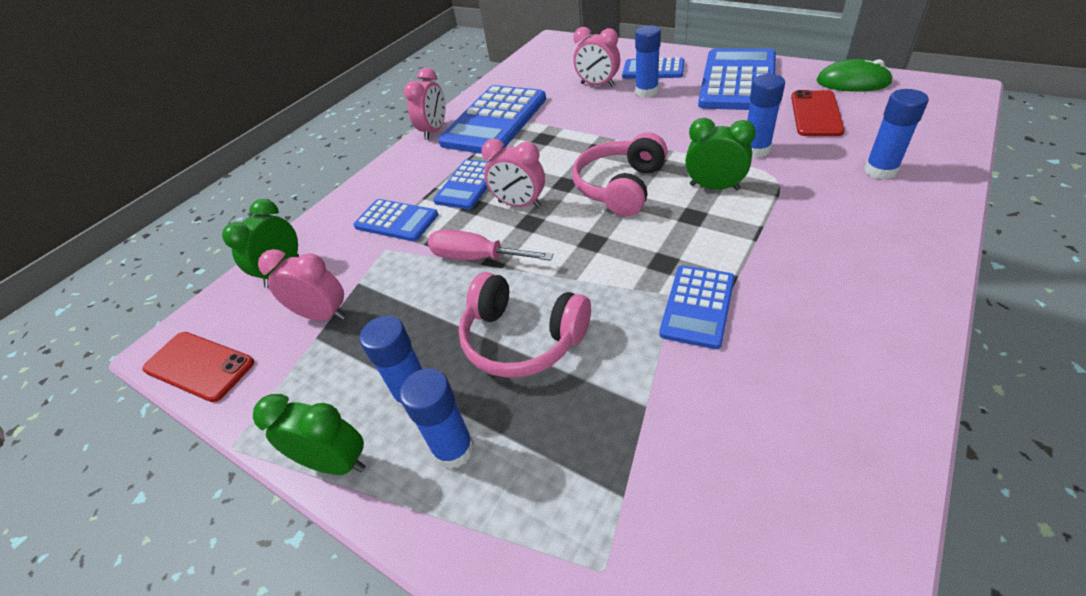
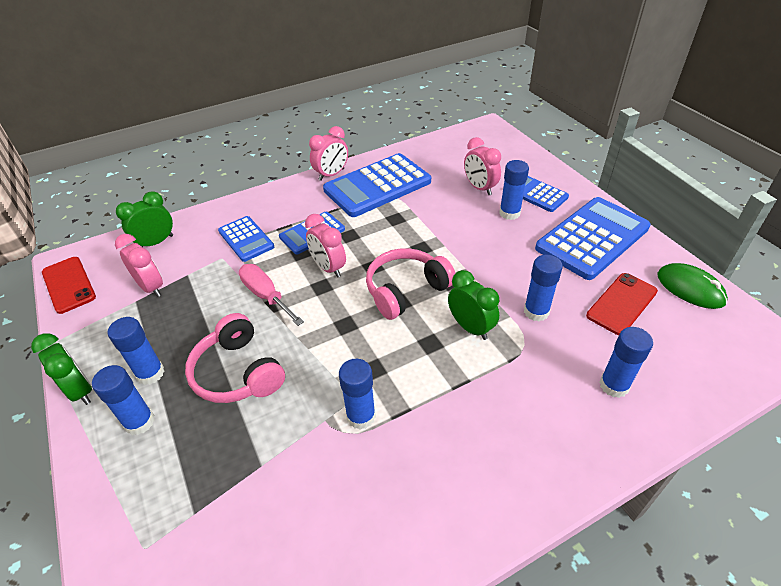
camera: 25 degrees right, 0 degrees up
(697, 306) = (361, 416): blue calculator -> blue glue stick

